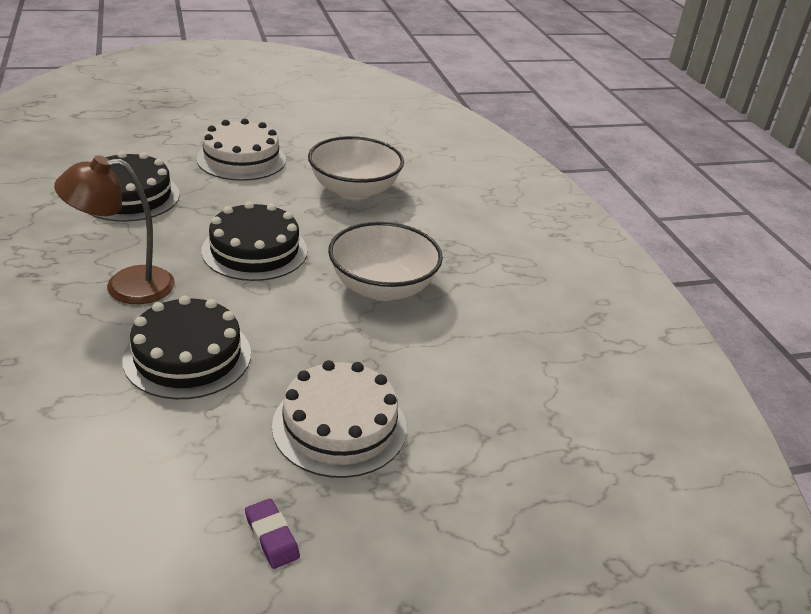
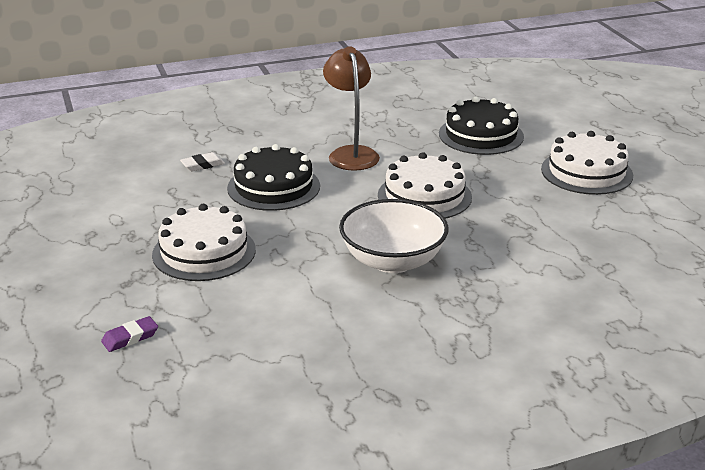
camera: 90 degrees right, 5 degrees down
(86, 422) = (202, 165): none -> white eraser
(254, 250) = (424, 196): black cake -> white cake
(271, 537) = (102, 235): purple eraser -> purple eraser (130, 337)
(354, 190) = (568, 236): white bowl -> none

